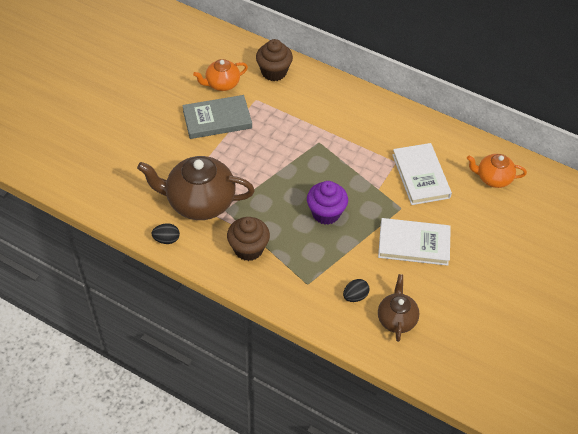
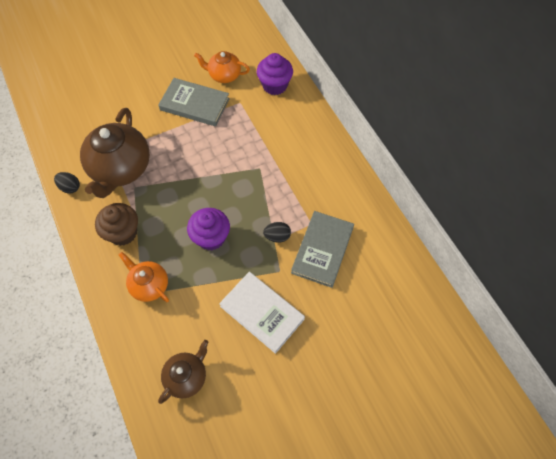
camera: 35 degrees right, 10 degrees up
(199, 202) = (121, 169): brown teapot -> brown teapot turned 120 degrees counterclockwise
(274, 72) = (275, 85): brown cupcake -> purple cupcake
(355, 296) = (170, 331): black egg -> black egg (277, 236)
(420, 176) = (322, 250): white book -> grey book
(493, 178) = (389, 291): orange teapot -> orange teapot (149, 285)

